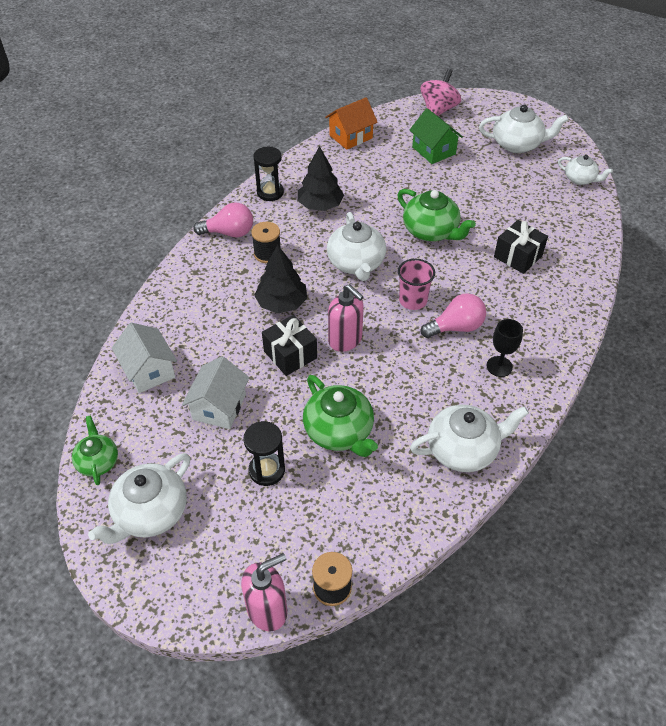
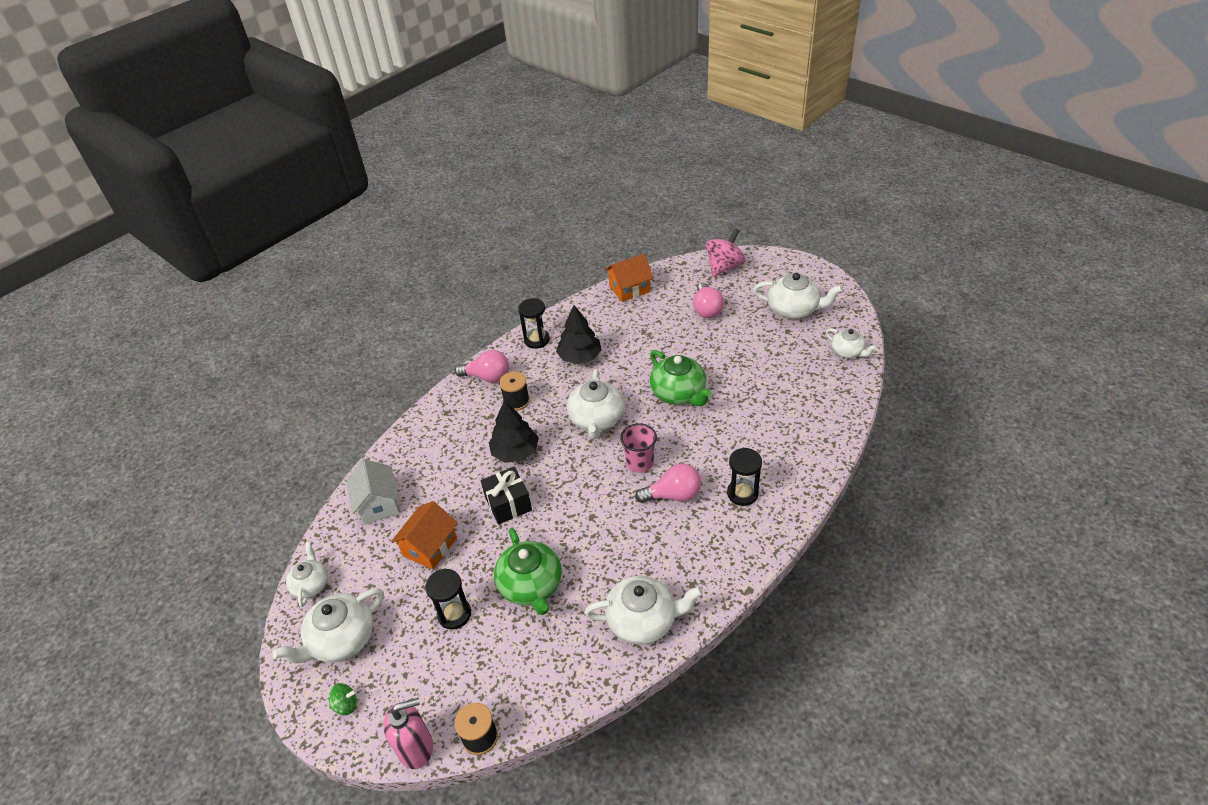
camera: 15 degrees right, 5 degrees down
(98, 461) = (311, 584): green teapot -> white teapot
(176, 578) = (346, 705): none -> green spinning top
(219, 407) = (430, 547): white house -> orange house
(345, 340) = (563, 495): pink soap dispenser -> none
(433, 150) = (706, 309): green house -> pink light bulb
(499, 366) = (704, 540): black goblet -> none
(518, 256) = (757, 428): black gift -> none
(522, 318) = (742, 493): none -> black hourglass

